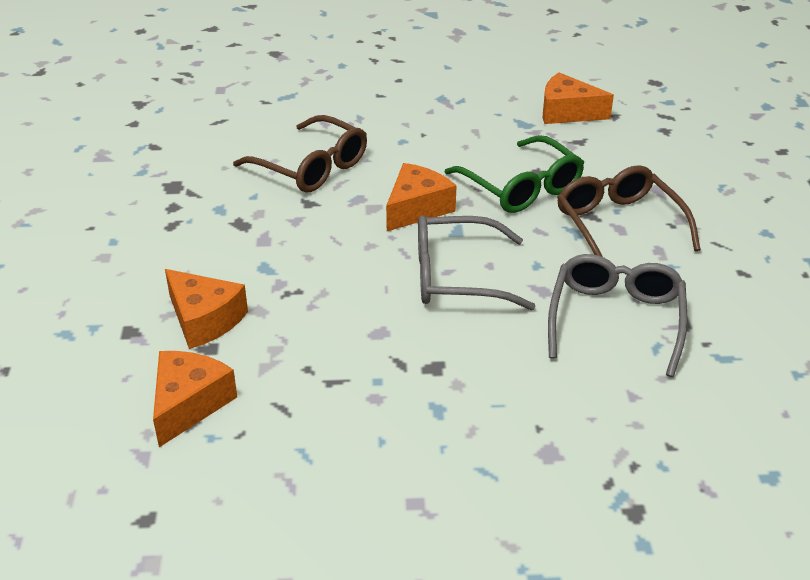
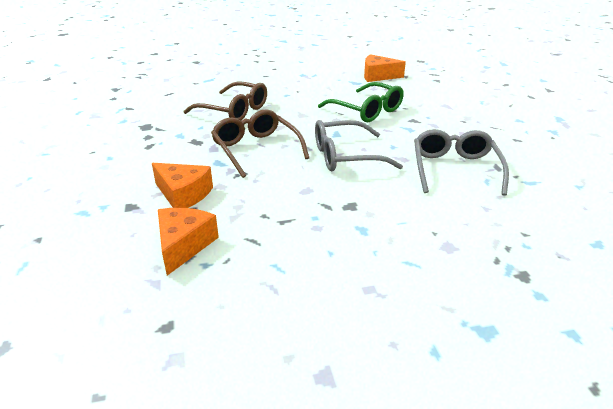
camera: 10 degrees left, 5 degrees down
(417, 208) = (307, 125): orange cheese -> none
(619, 226) = (433, 124): brown glasses -> brown glasses (256, 150)

